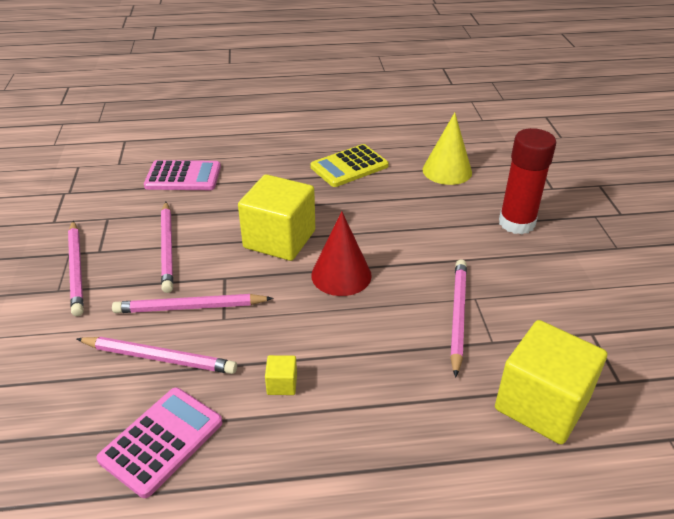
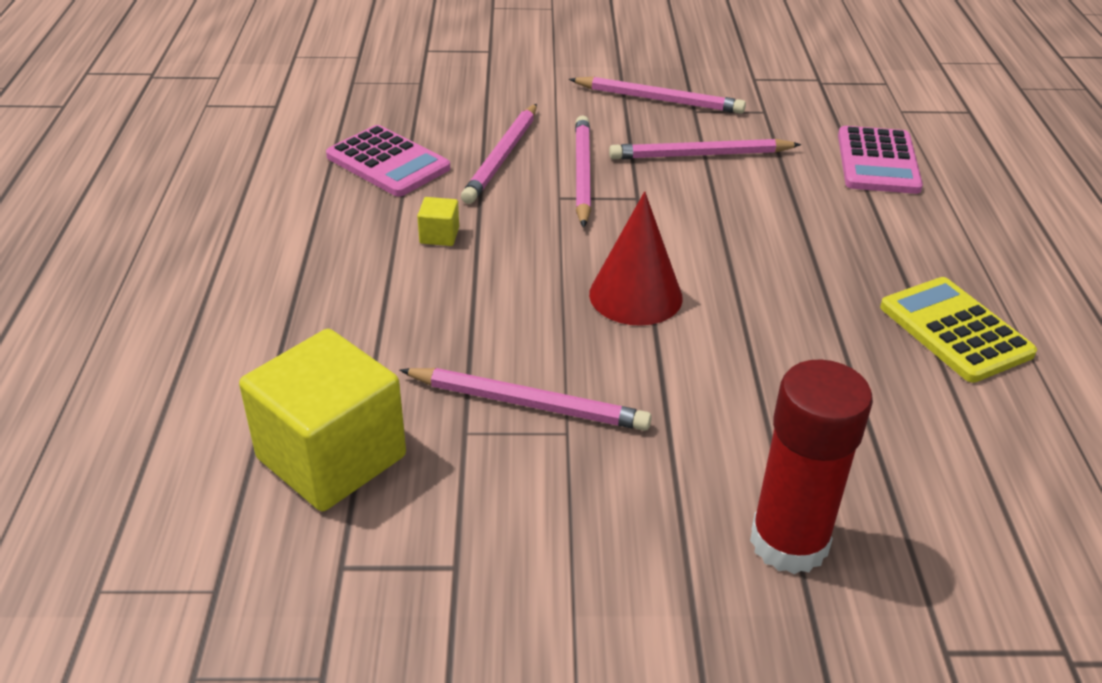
camera: 95 degrees right, 0 degrees up
(76, 269) = (659, 100): pink pencil -> pink pencil turned 150 degrees counterclockwise
(279, 239) = (723, 243): yellow cube -> none
(447, 171) = (977, 469): yellow cone -> none

